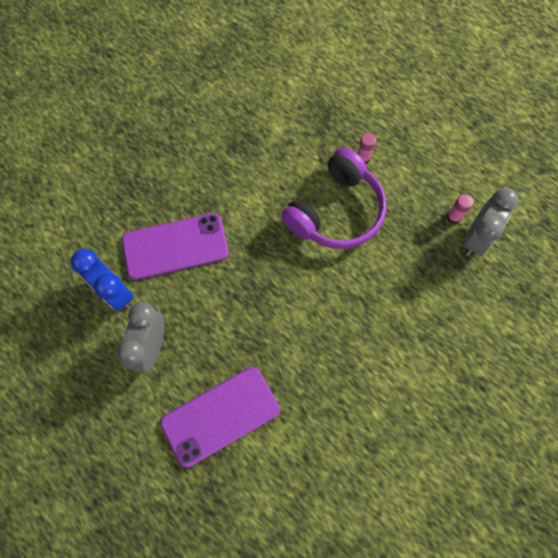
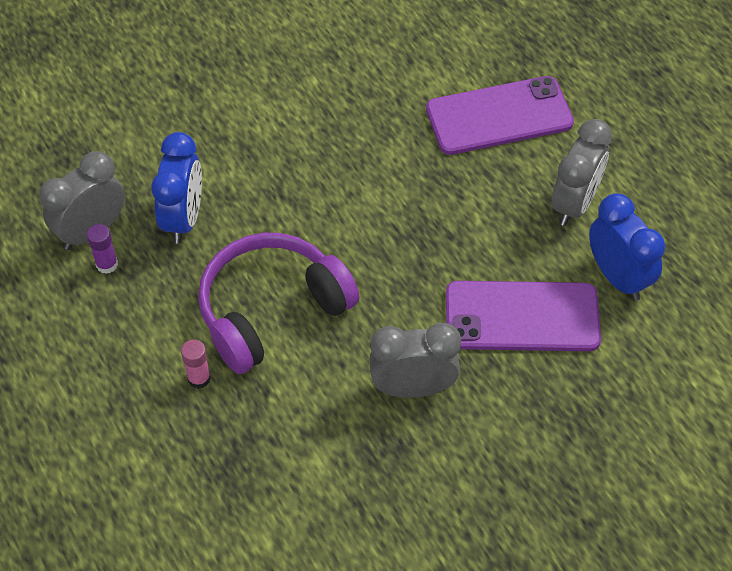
camera: 165 degrees left, 15 degrees down
(234, 183) = (413, 387): none -> grey clock
(420, 263) = (183, 218): none -> blue clock
(453, 217) = (107, 264): pink glue stick -> purple glue stick

